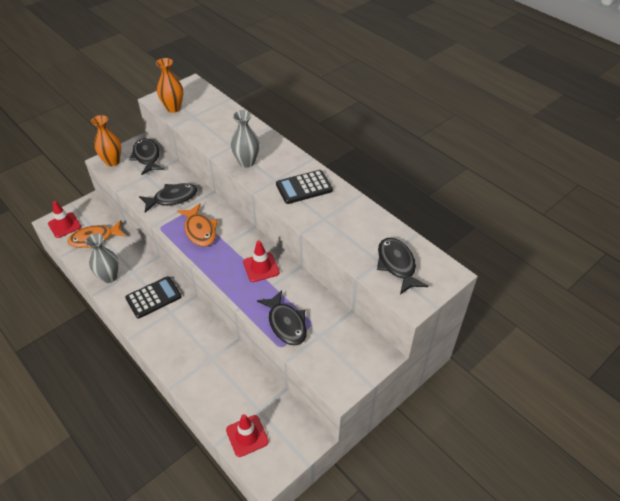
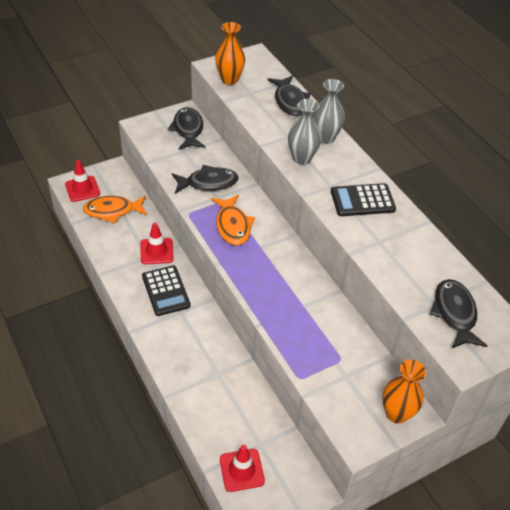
camera: 10 degrees right, 0 degrees up
(109, 277) = (121, 257): grey vase -> grey vase (325, 138)
(112, 161) = (149, 128): orange vase -> orange vase (396, 413)
(153, 297) = (165, 291): black calculator -> black calculator turned 90 degrees clockwise
(261, 267) = (294, 282): red traffic cone -> red traffic cone (156, 251)
(286, 324) = (311, 353): black fish -> black fish (290, 101)

